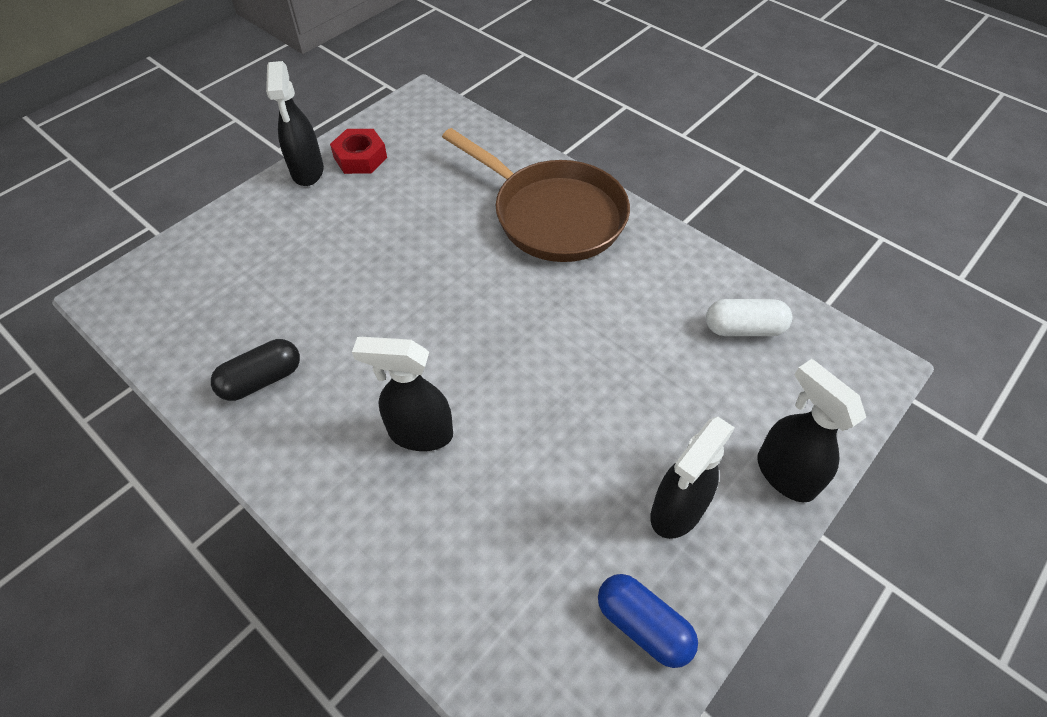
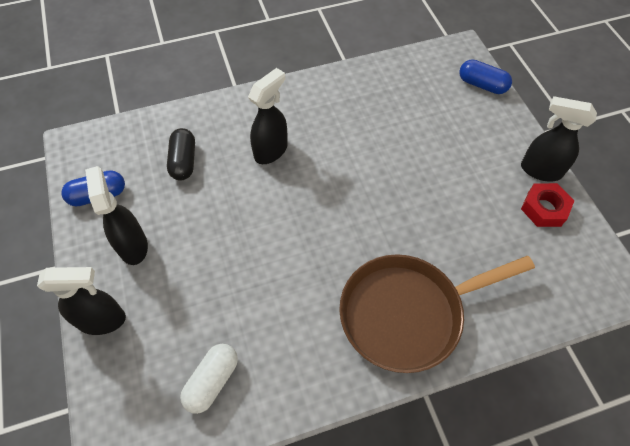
camera: 120 degrees right, 5 degrees up
(180, 253) = (482, 85): none -> blue capsule
(262, 380) = (355, 97): black capsule -> black capsule (184, 161)

